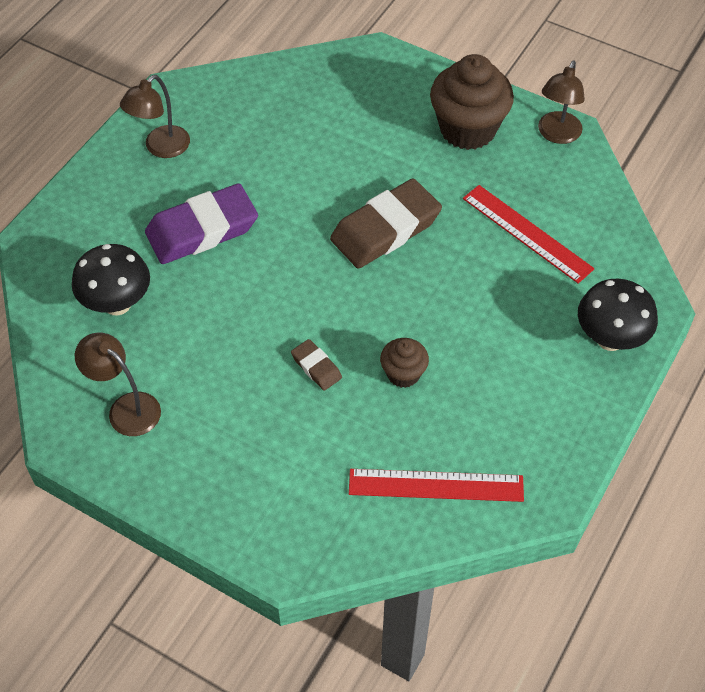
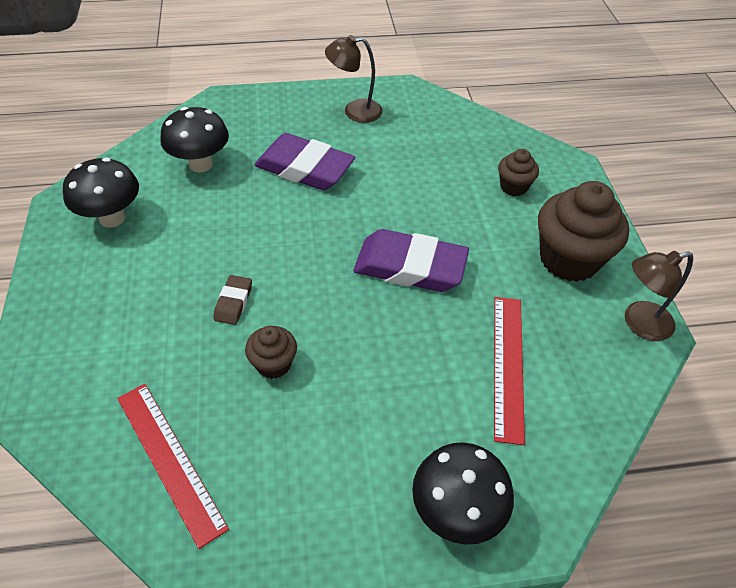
camera: 50 degrees right, 5 degrees down
(126, 408) = (112, 218): brown lamp -> black mushroom
(364, 106) = (513, 187): none -> brown cupcake
(385, 229) = (410, 267): brown eraser -> purple eraser

